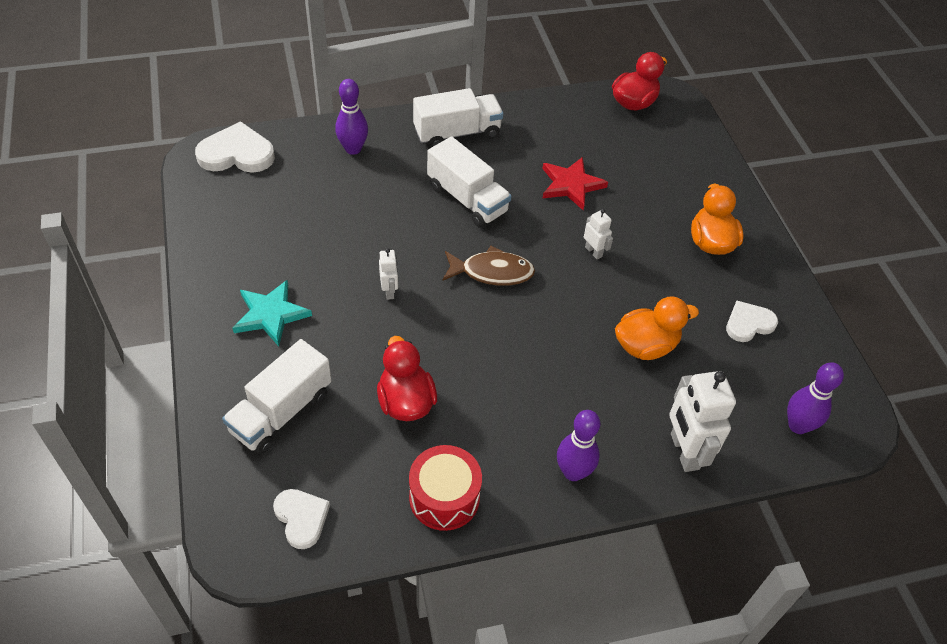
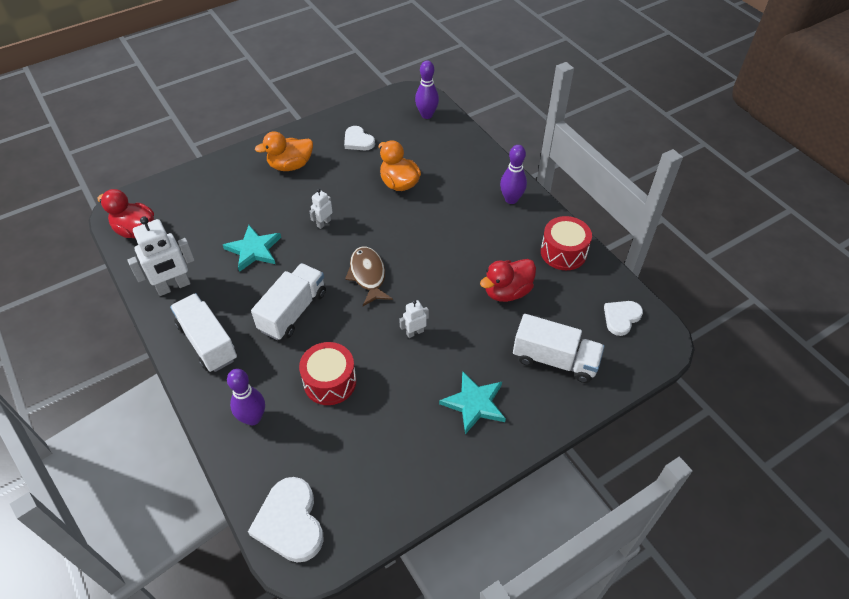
camera: 105 degrees left, 0 degrees up
(363, 208) = (330, 382): none -> red drum
(571, 185) = (254, 250): red star -> turquoise star
(684, 451) = (470, 156): white robot -> white robot (174, 286)

